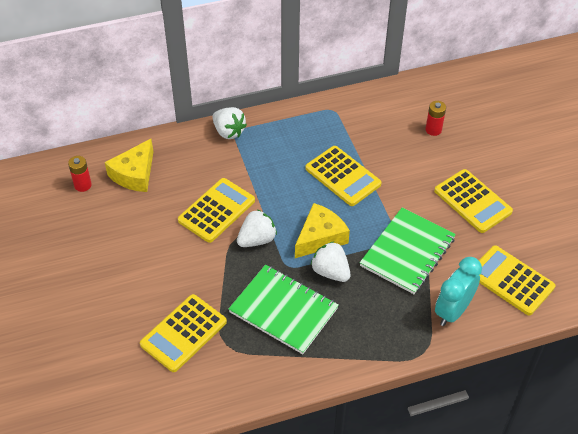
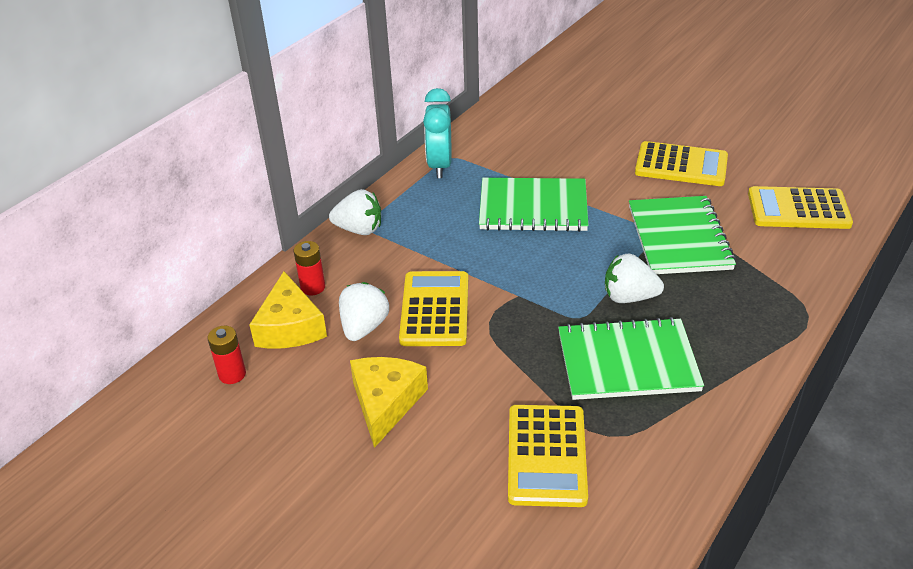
camera: 35 degrees left, 10 degrees down
(257, 239) = (514, 312): white strawberry -> white strawberry (364, 327)
(320, 237) = (579, 272): yellow cheese -> yellow cheese (386, 403)
(343, 176) = (533, 207): yellow calculator -> green notebook
(433, 130) = (571, 127): red battery -> red battery (313, 287)
(452, 311) = (785, 263): turquoise clock -> turquoise clock (439, 166)

